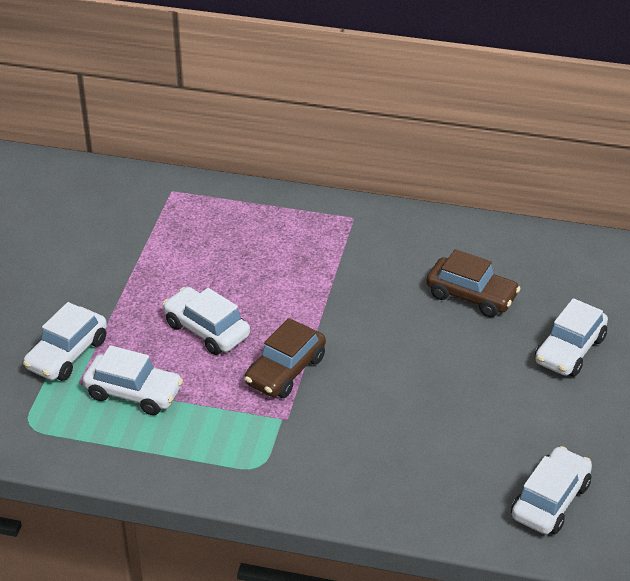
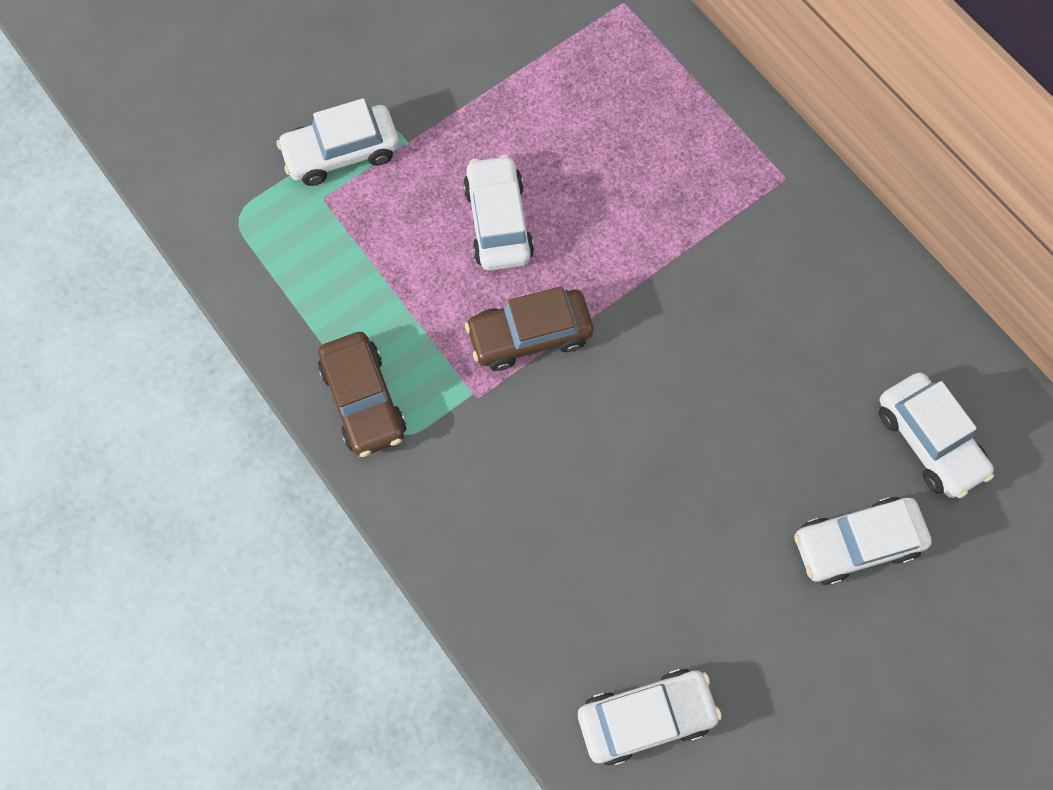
camera: 40 degrees right, 30 degrees up
(134, 393) = (362, 250): white car -> white car (928, 440)
(471, 296) = (816, 385): brown car -> brown car (364, 400)

